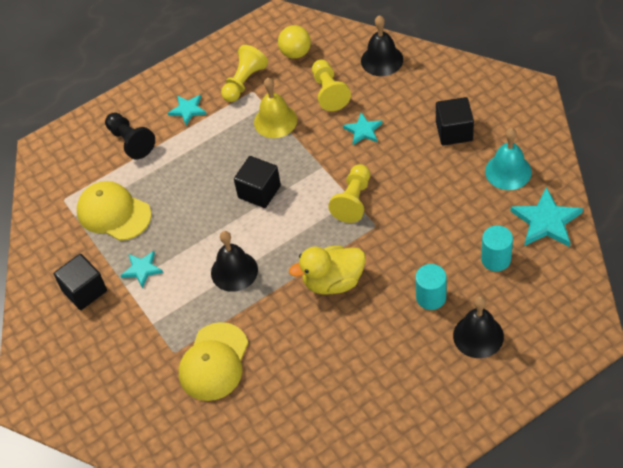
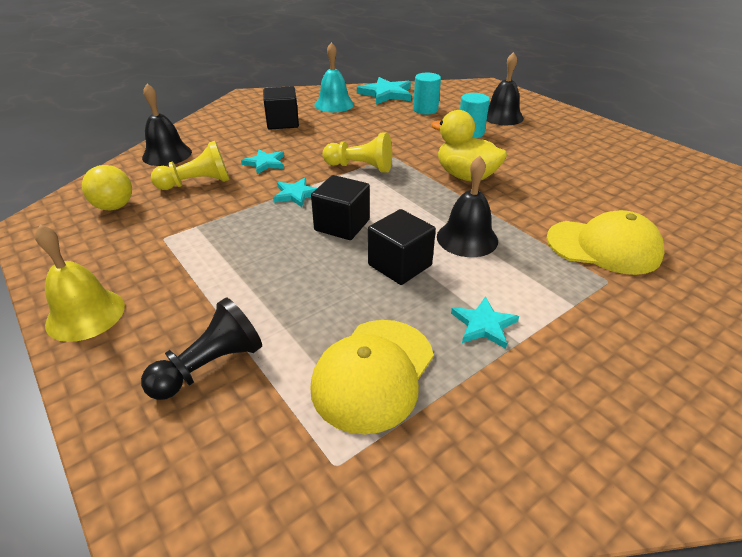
camera: 100 degrees left, 15 degrees down
(84, 291) = (546, 397): black cube -> black cube (400, 265)
(188, 110) = (167, 298): turquoise star -> turquoise star (296, 194)
(244, 82) = (140, 246): yellow pawn -> none
(275, 121) = (227, 218): yellow bell -> yellow bell (85, 314)
(333, 281) = (466, 176): yellow duck -> yellow duck turned 150 degrees clockwise

